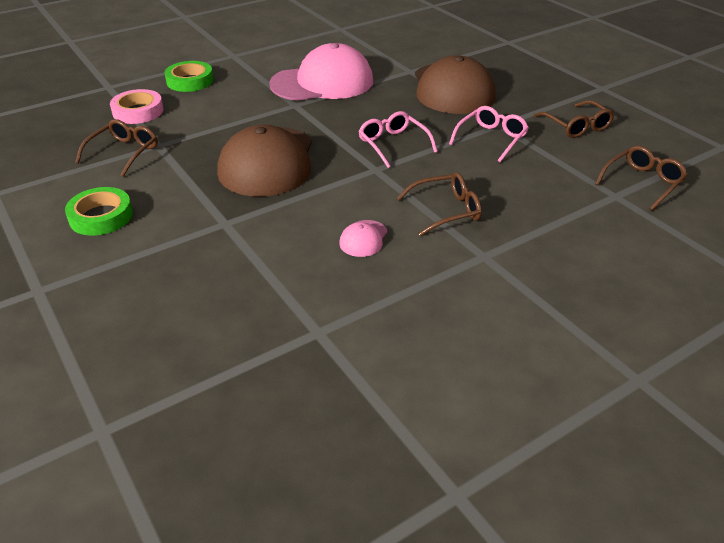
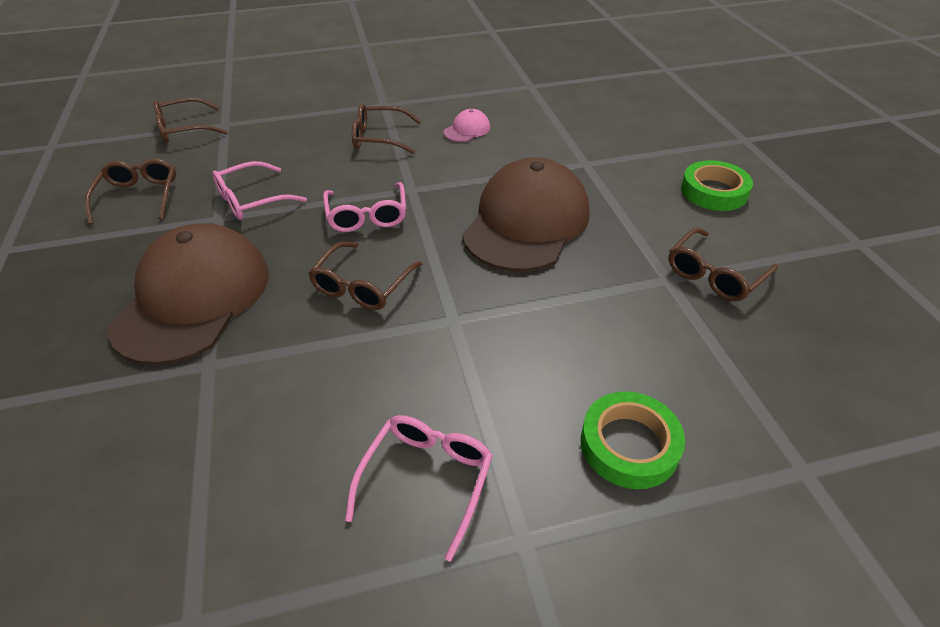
camera: 160 degrees left, 5 degrees up
(138, 111) = (717, 365): pink tape -> none
(278, 60) = (426, 480): none -> pink glasses
(322, 83) = (379, 368): pink cap -> none
(360, 109) = (363, 285): none -> brown glasses

